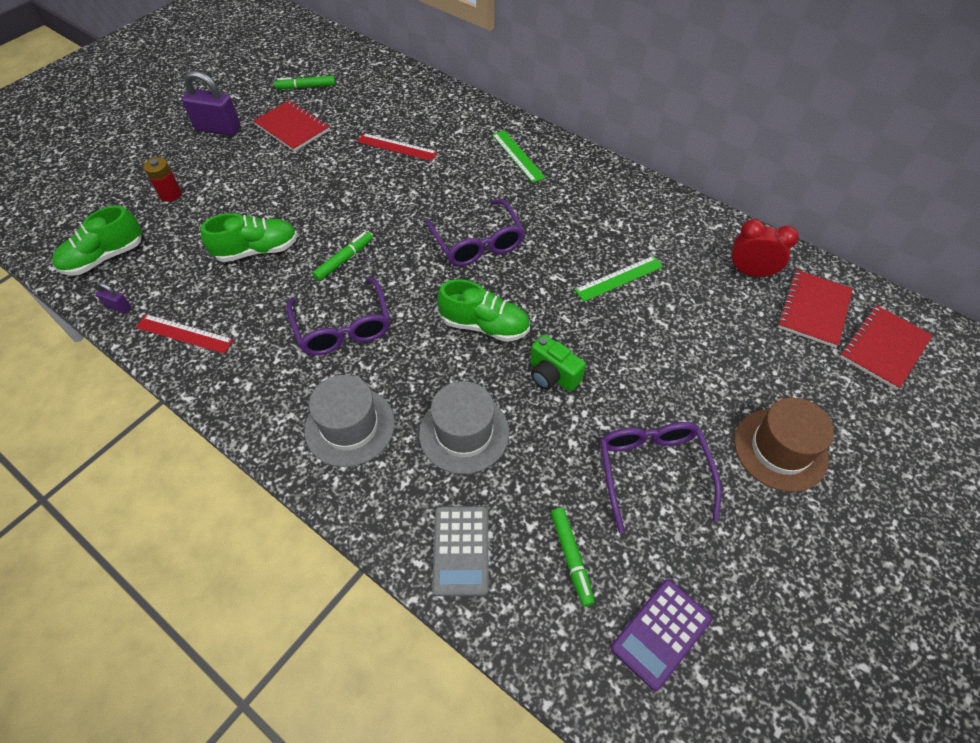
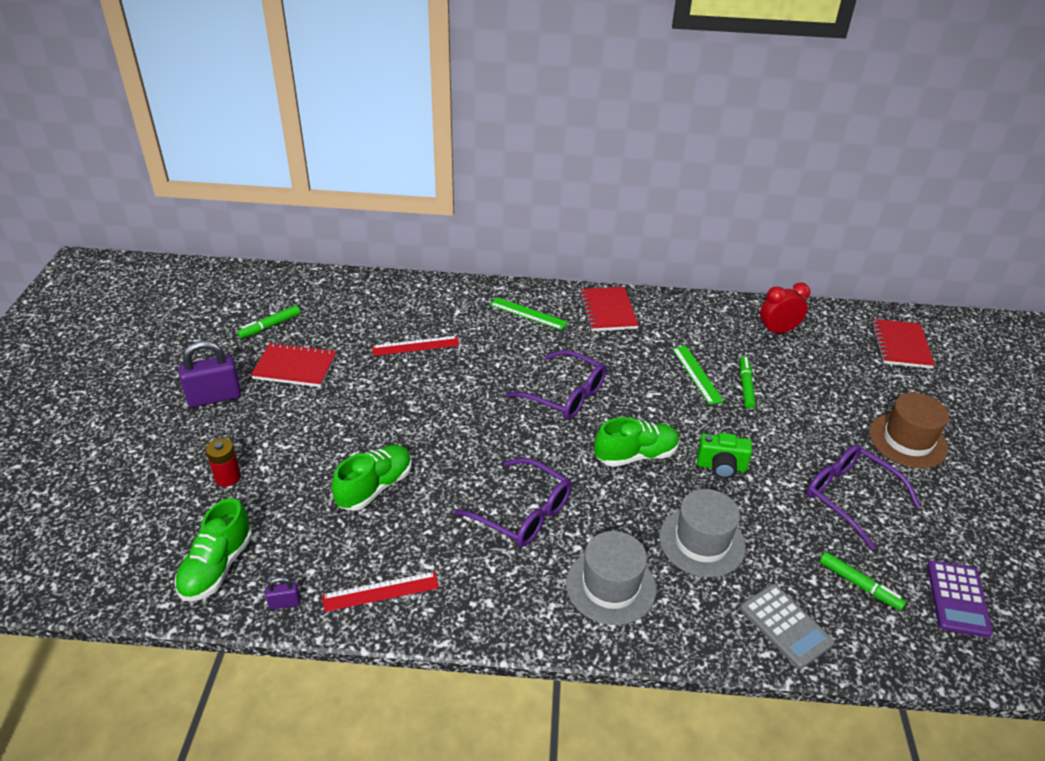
camera: 35 degrees left, 15 degrees down
(344, 260) = (466, 458): green marker -> green marker (745, 386)
(619, 278) = (697, 374): green ruler -> green ruler turned 45 degrees counterclockwise
(813, 310) = (839, 339): red notebook -> red notebook (608, 311)

